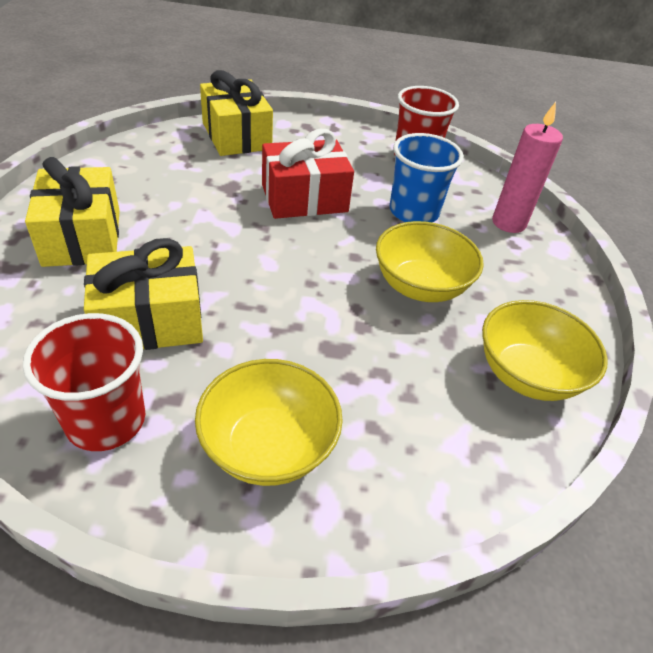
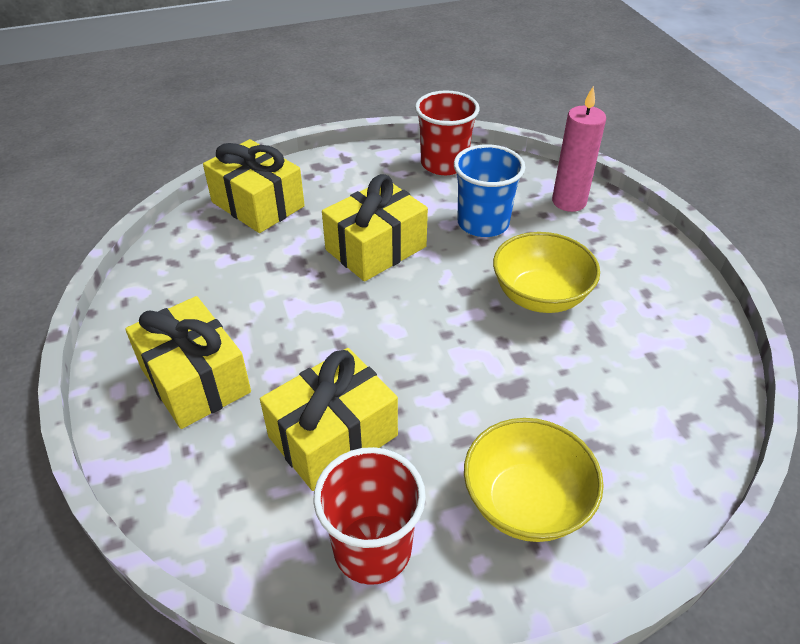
camera: 20 degrees left, 0 degrees up
(304, 198) = (376, 248): red gift -> yellow gift
(527, 374) = (676, 341): yellow bowl -> none

